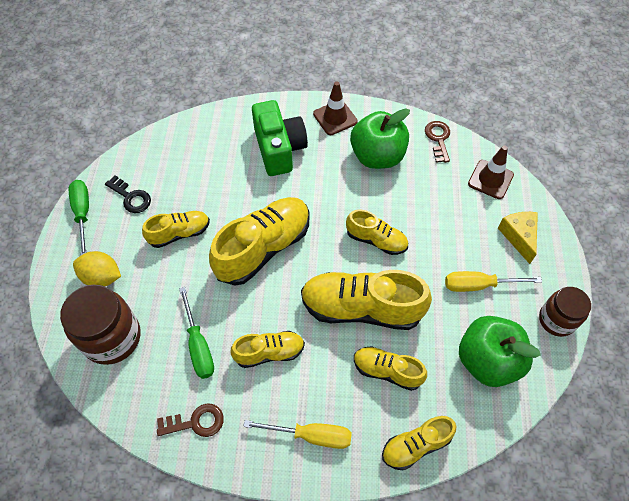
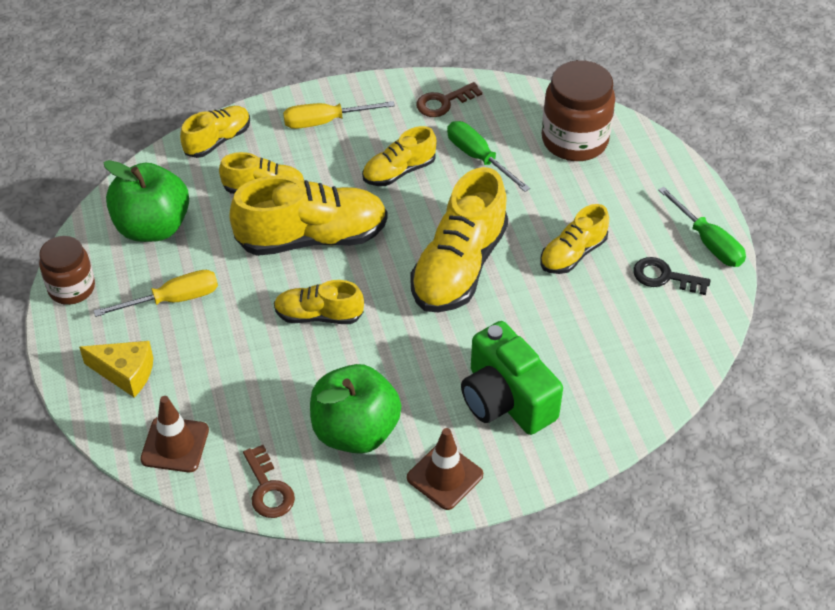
camera: 160 degrees right, 10 degrees down
(102, 277) = (629, 187): yellow lemon -> none
(518, 237) = (125, 373): yellow cheese -> yellow cheese turned 45 degrees counterclockwise

